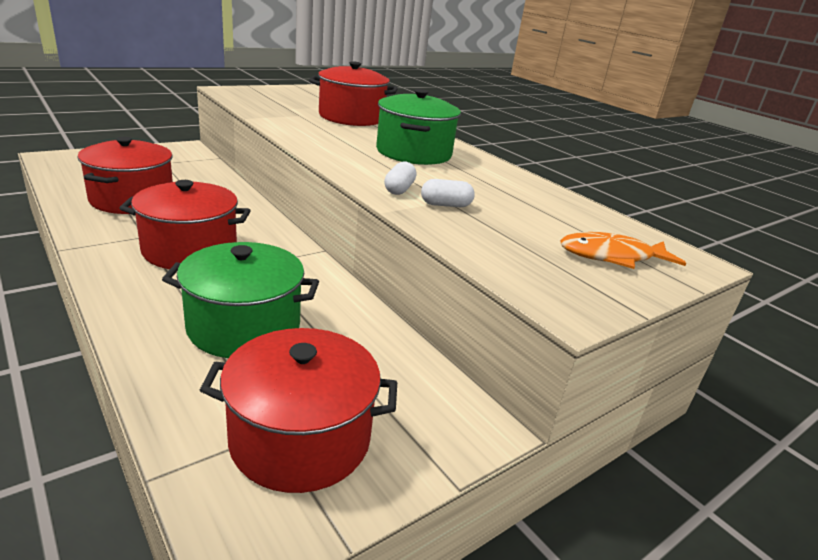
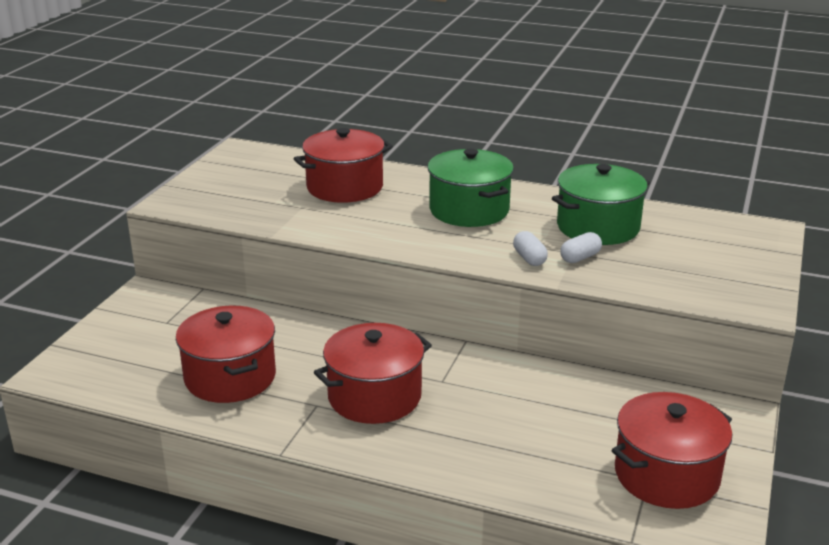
camera: 30 degrees left, 0 degrees up
(244, 327) = (522, 431): green pot -> green pot (598, 227)
(612, 256) = (727, 251): orange fish -> none

